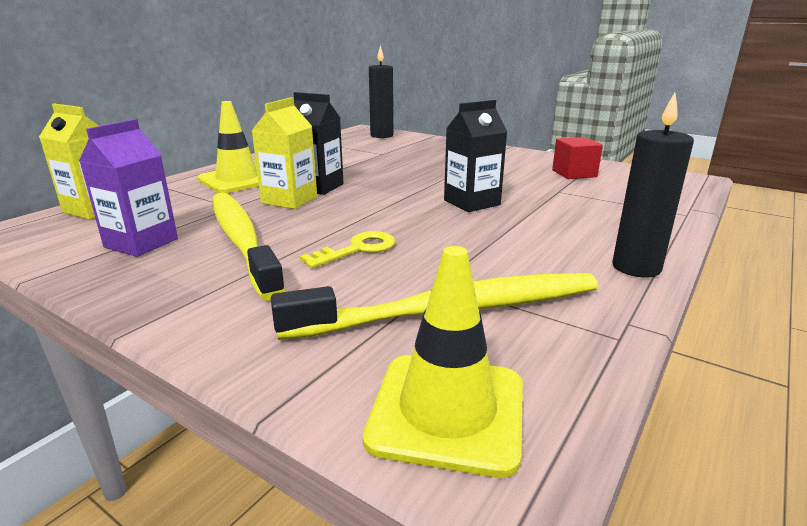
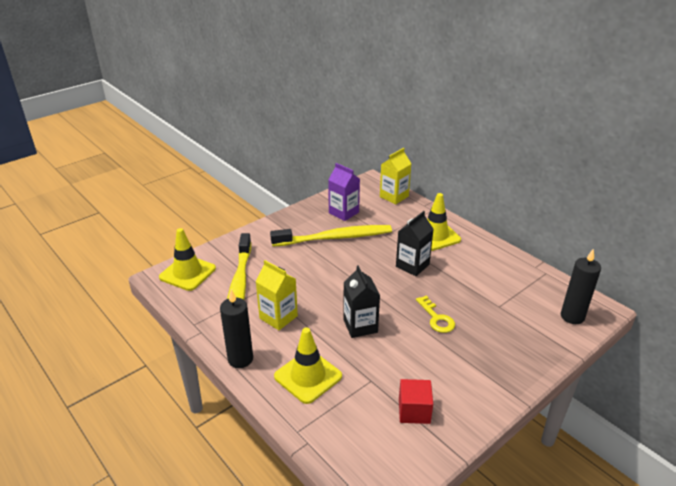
camera: 105 degrees right, 10 degrees up
(289, 200) = (389, 253): yellow carton -> yellow carton (278, 317)
(357, 249) = (308, 270): yellow key -> yellow key (436, 318)
(599, 219) = (308, 376): none -> yellow traffic cone

